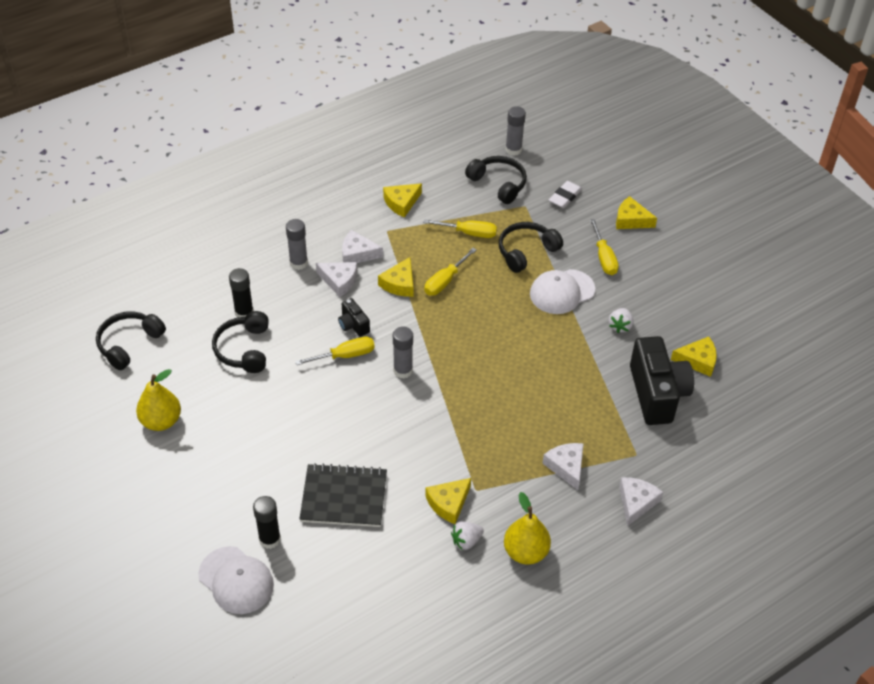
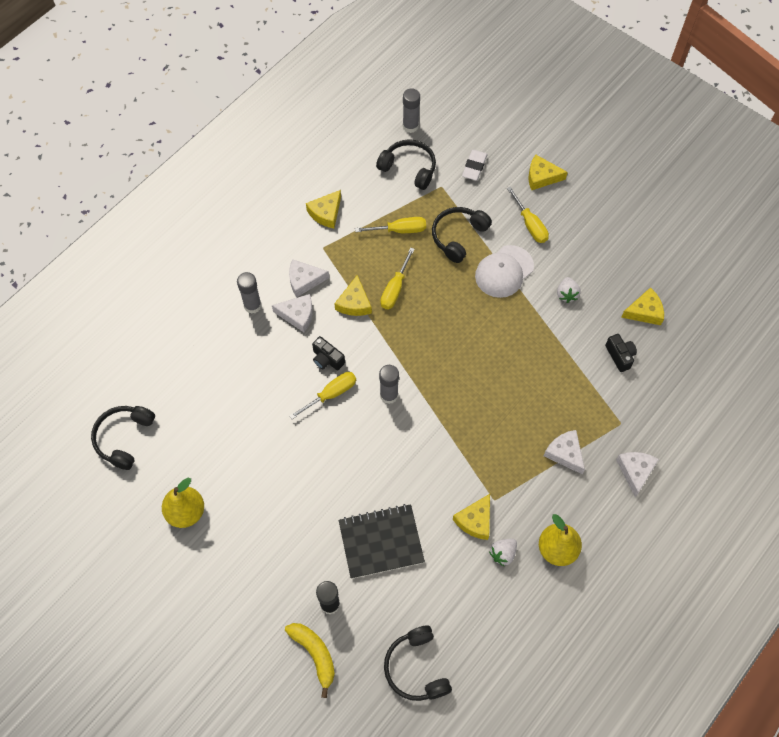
camera: 15 degrees left, 15 degrees up
(236, 580) = (315, 654): white cap -> yellow banana
(244, 312) = (221, 374): black glue stick -> none
(244, 349) = (235, 413): black headphones -> black headphones (416, 668)
(657, 394) = (620, 356): black camera -> black camera, size x0.47

